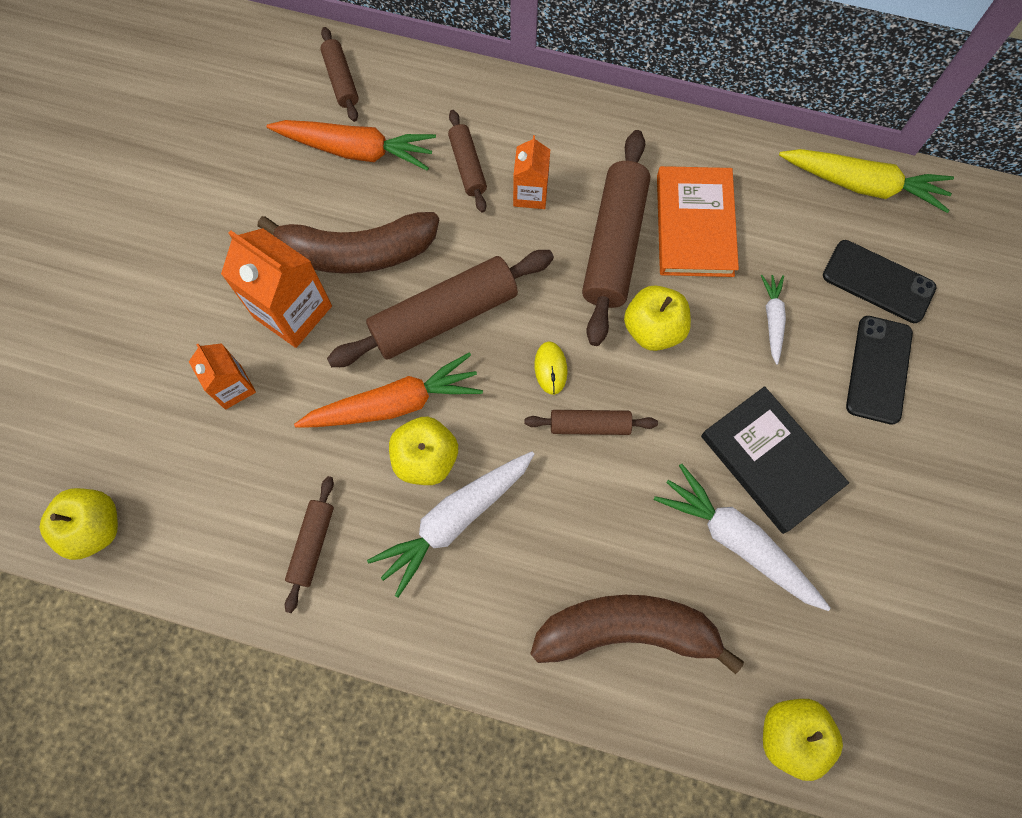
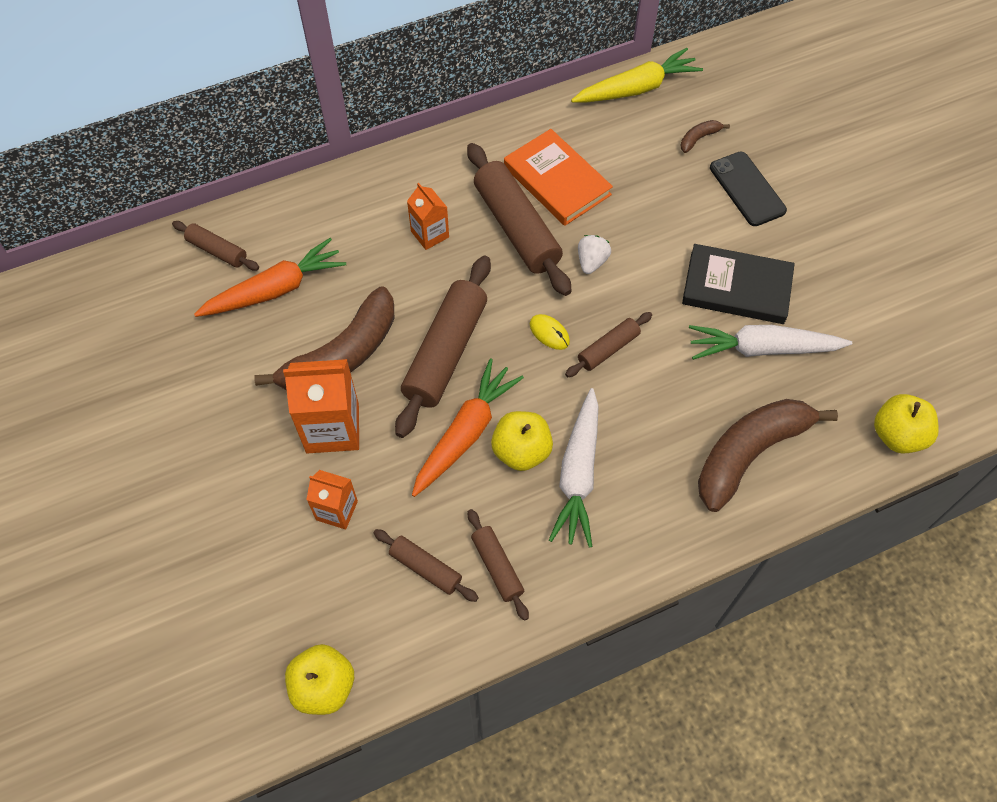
camera: 40 degrees left, 10 degrees down
(467, 166) = (368, 246): brown rolling pin -> brown rolling pin (425, 568)
(653, 329) = (591, 262): yellow apple -> white strawberry
(772, 320) = (659, 204): white carrot -> none
(878, 281) = (699, 138): black phone -> brown banana

